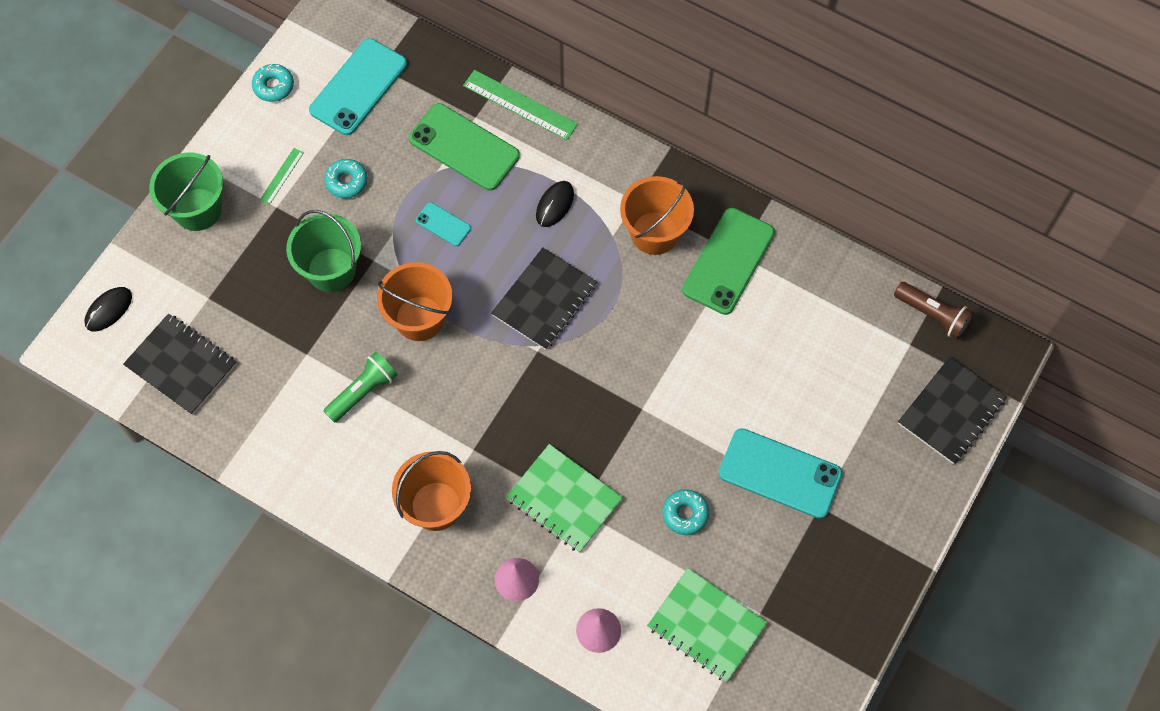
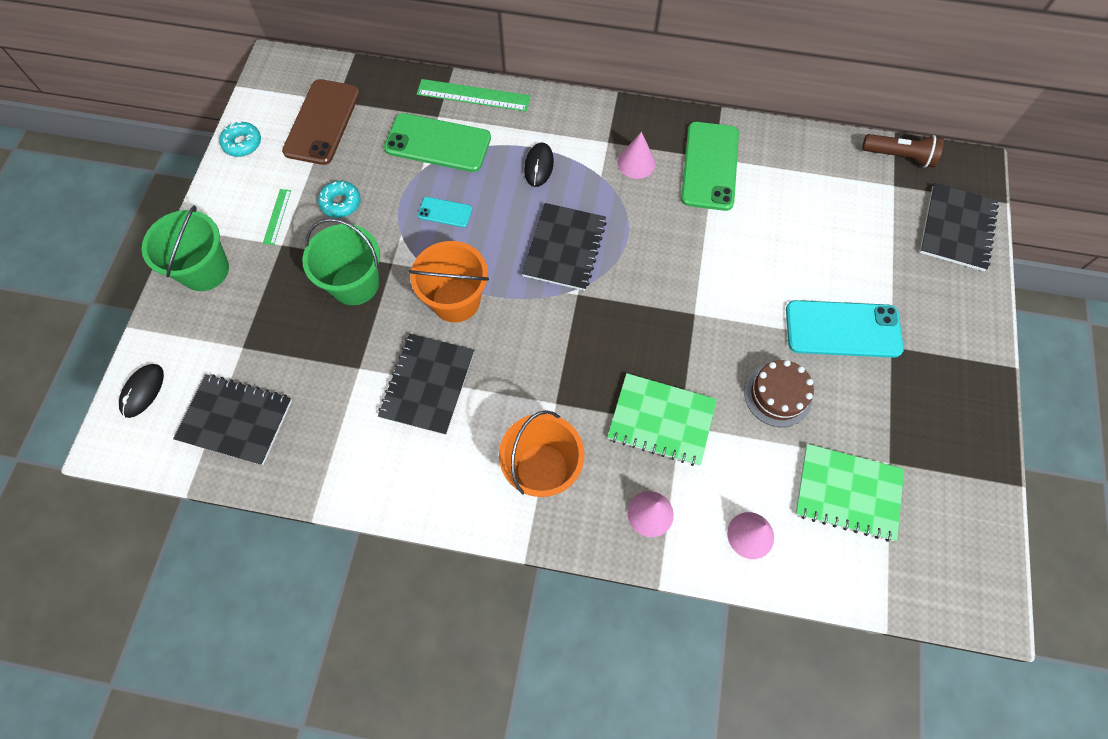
camera: 20 degrees left, 0 degrees up
(358, 87) = (322, 122): turquoise phone -> brown phone
(363, 391) = (428, 385): green flashlight -> black notebook
(654, 233) = (636, 163): orange bucket -> pink cone
(685, 514) = (778, 395): turquoise donut -> brown cake

